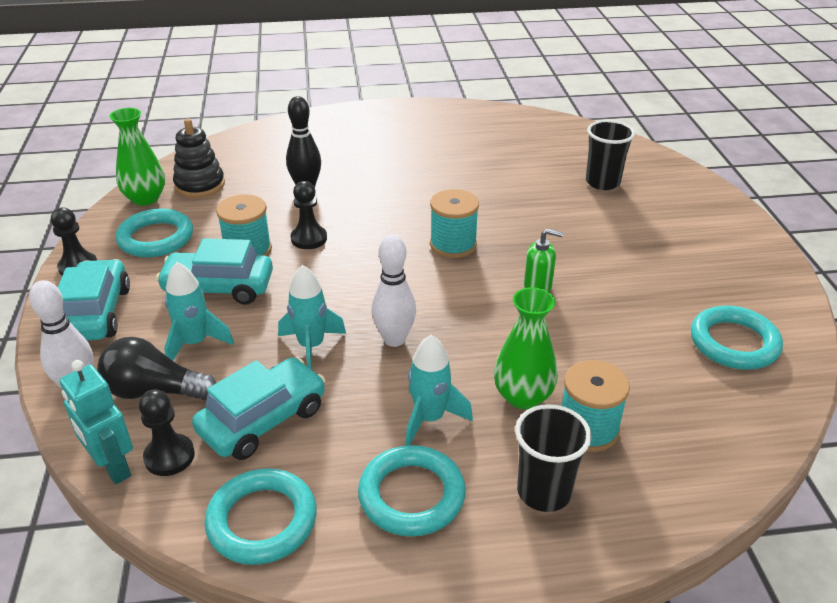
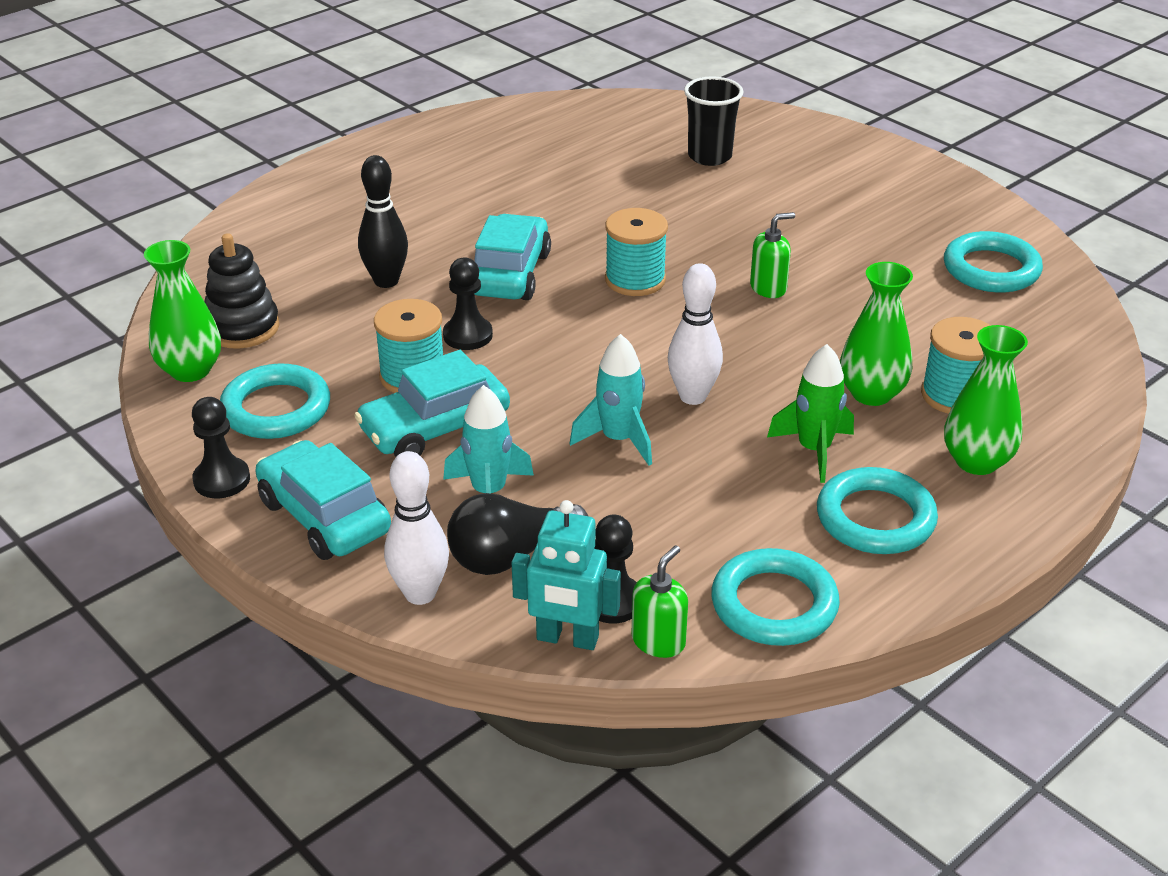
camera: 35 degrees left, 0 degrees up
(159, 502) = (658, 641): none -> green soap dispenser
(263, 420) = (661, 526): turquoise car -> turquoise car (510, 274)
(430, 418) = (814, 450): turquoise rocket -> green rocket
(544, 492) = (976, 461): black cup -> green vase

